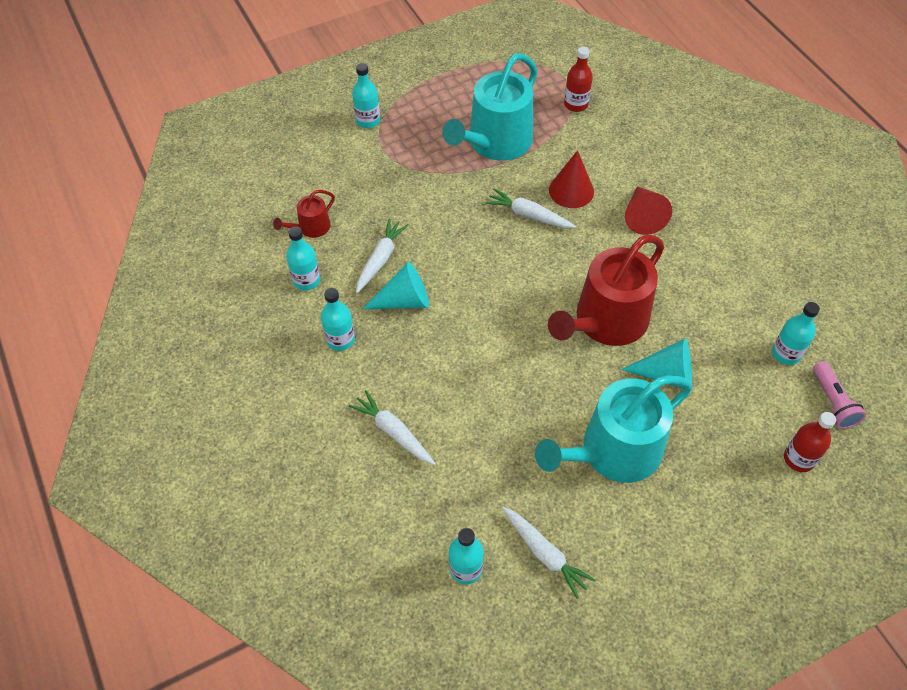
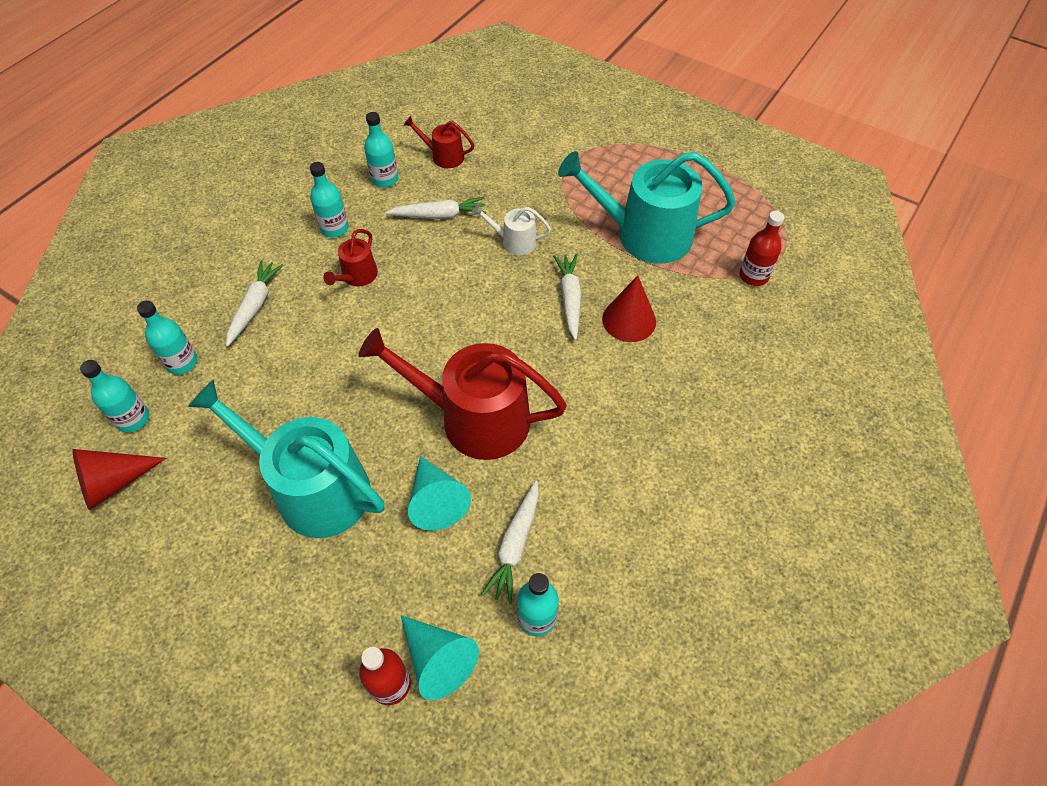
camera: 60 degrees right, 0 degrees up
(368, 121) = (595, 136): turquoise bottle -> turquoise bottle (182, 362)
(404, 300) = (403, 251): turquoise cone -> turquoise cone (438, 660)
(410, 343) = (357, 276): none -> red watering can
(446, 223) = (514, 241): none -> white watering can
(545, 554) = (170, 475): white carrot -> white carrot (515, 545)
(642, 217) = (640, 396): red cone -> red cone (113, 483)
(833, 402) = (494, 698): pink flashlight -> none

